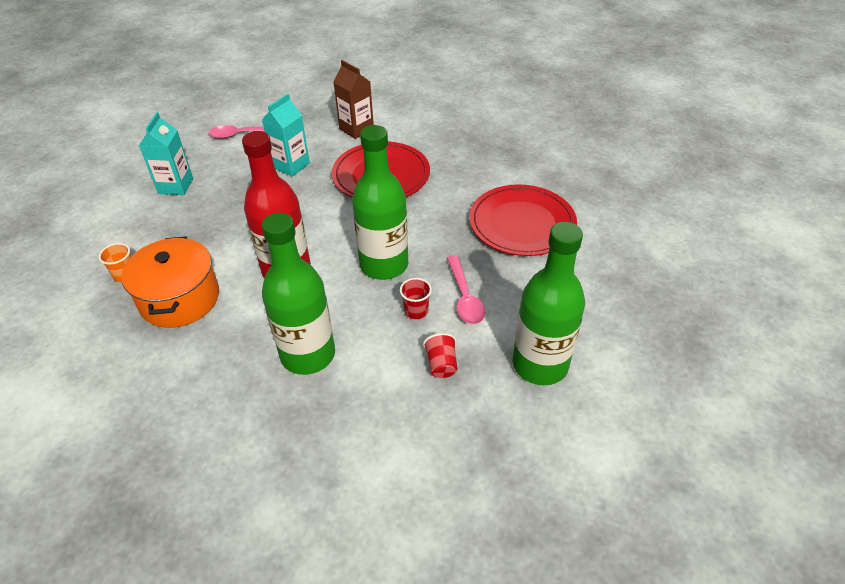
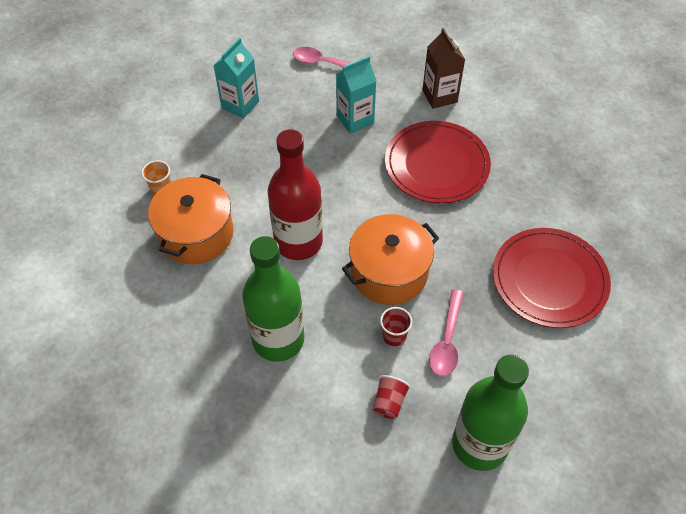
camera: 25 degrees right, 10 degrees up
(384, 265) = (389, 272): green bottle -> orange pot

